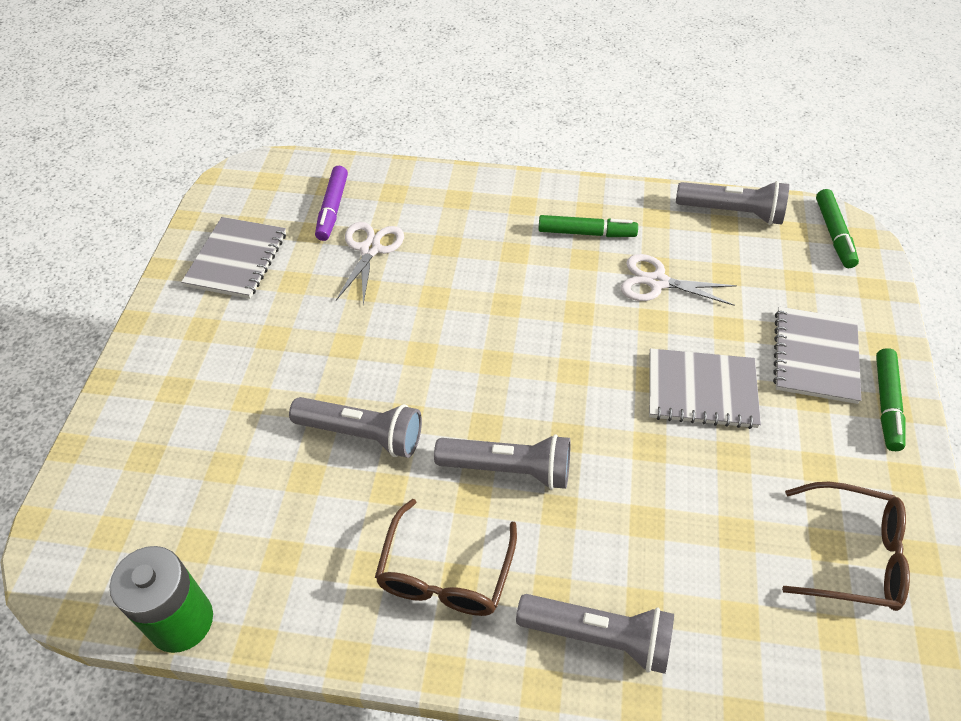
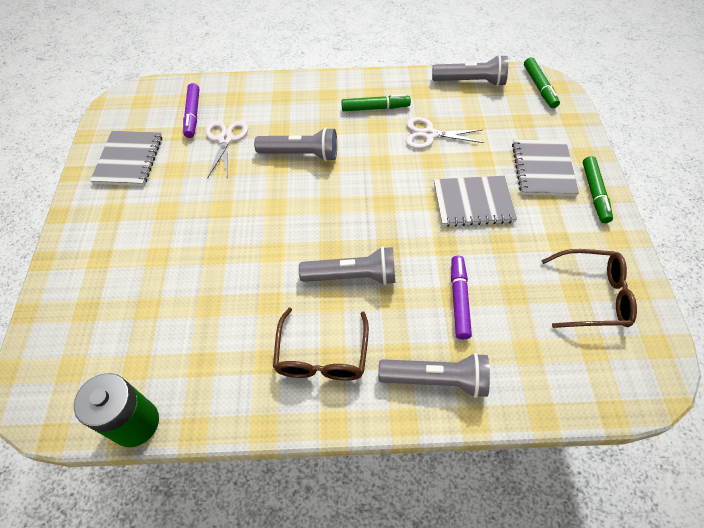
camera: 10 degrees left, 5 degrees up
(362, 434) = (244, 268): grey flashlight -> grey flashlight (301, 154)
(654, 528) = (459, 300): none -> purple marker

